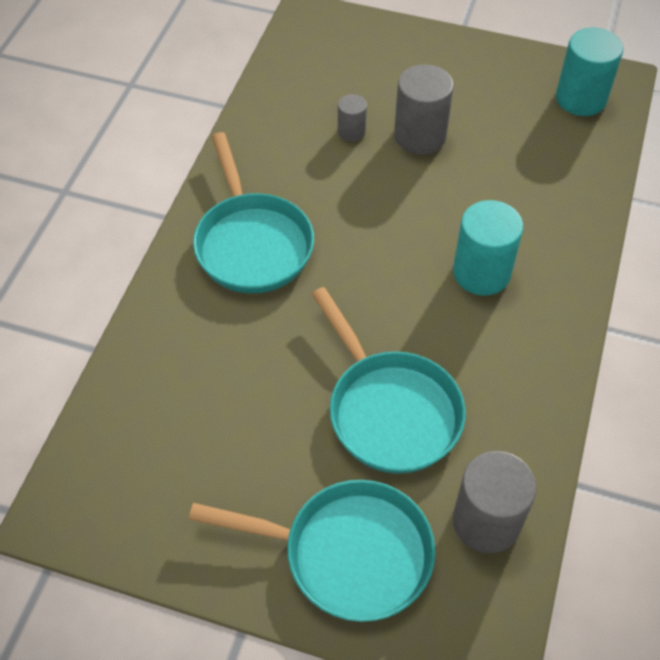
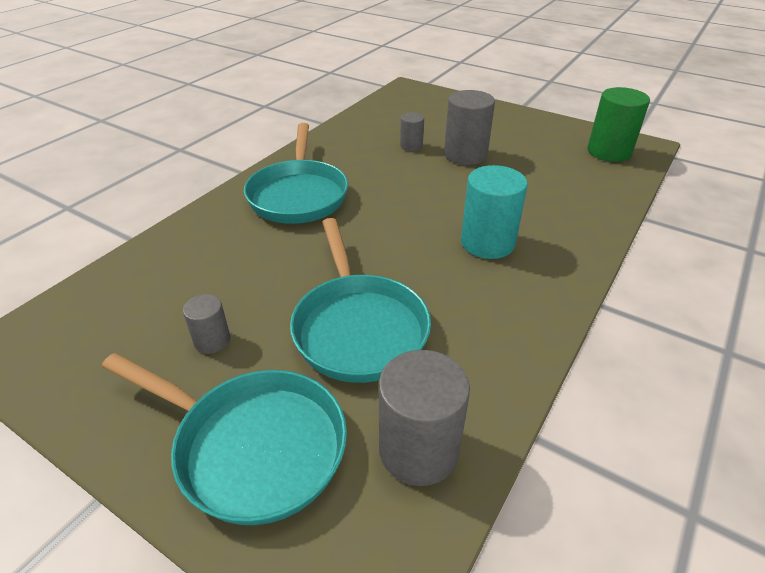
camera: 15 degrees right, 15 degrees down
(257, 459) = (212, 340): none -> grey cylinder
(581, 98) = (609, 152): turquoise cylinder -> green cylinder

